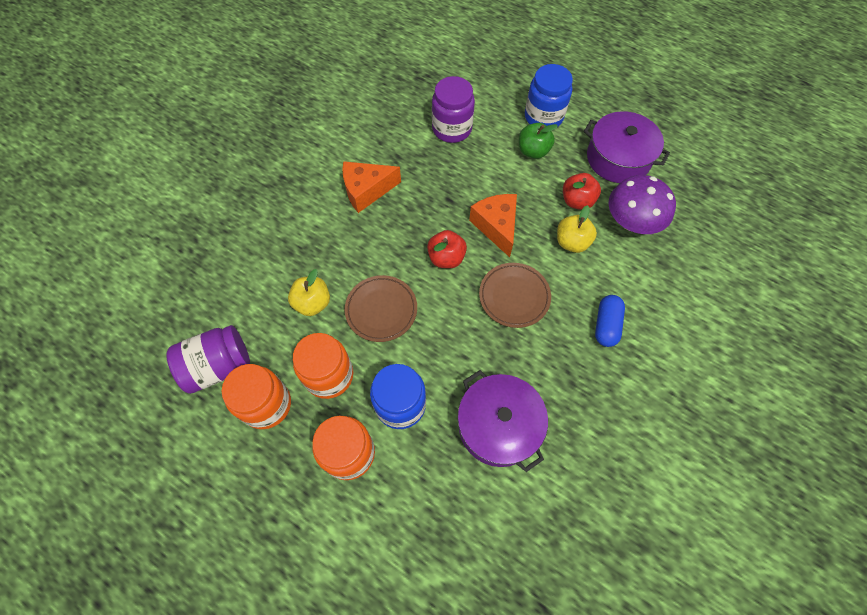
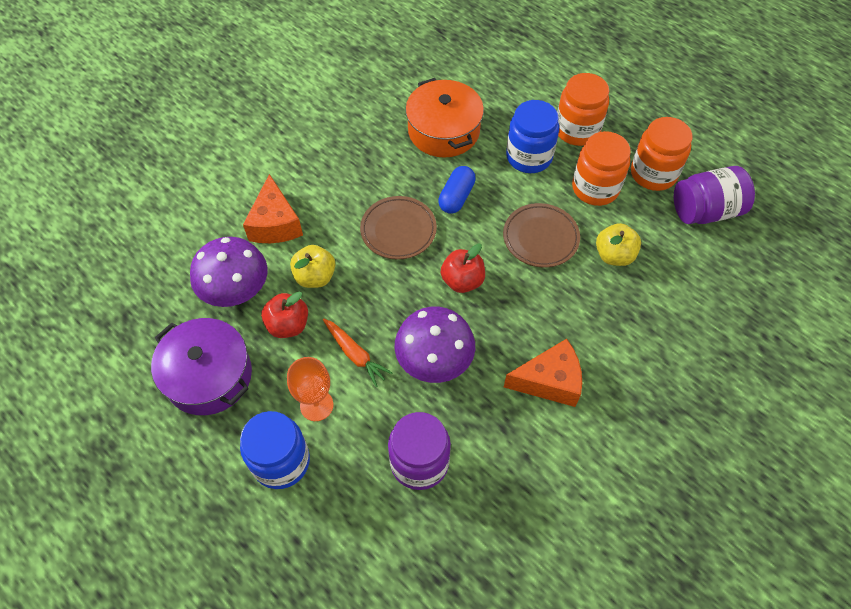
camera: 170 degrees left, 5 degrees down
(456, 193) = (434, 360): none -> purple mushroom
(496, 226) = (396, 308): orange cheese -> orange cheese (275, 224)
(498, 425) = (444, 131): purple pot -> orange pot
(517, 188) = (355, 354): none -> orange carrot
(533, 151) = (316, 405): green apple -> orange goblet
(606, 325) = (315, 191): blue capsule -> blue capsule (456, 197)

